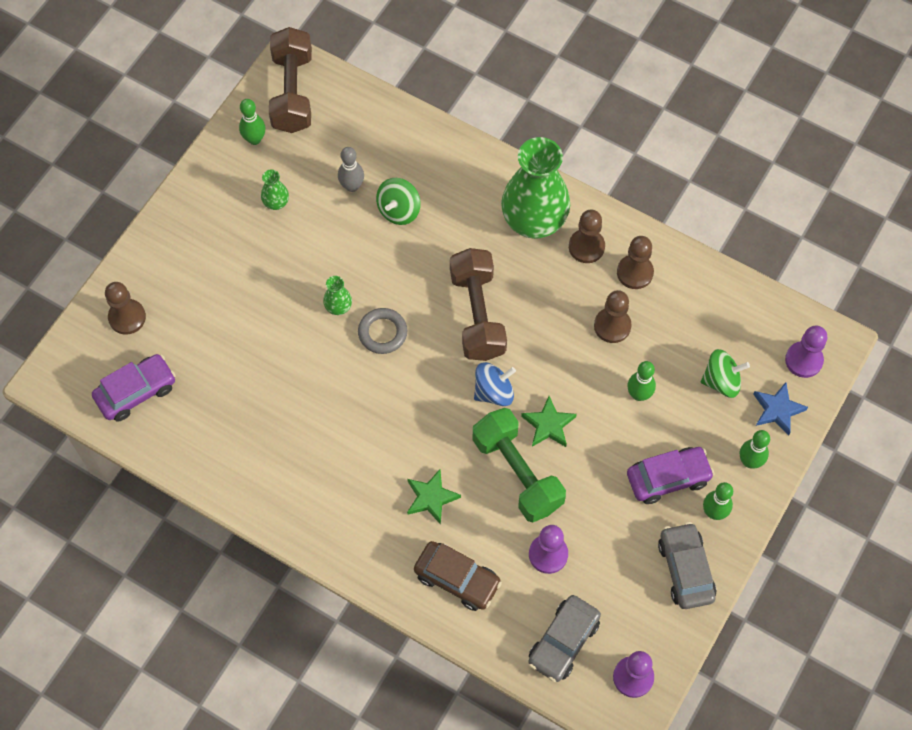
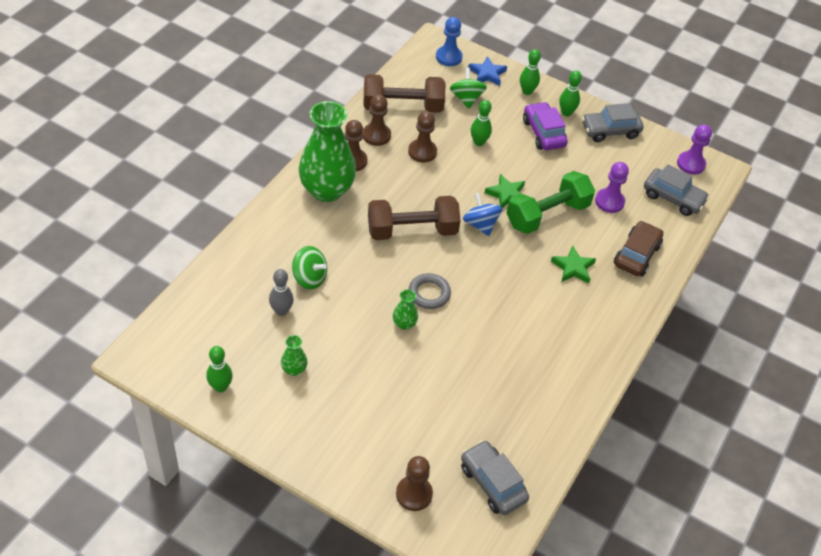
camera: 95 degrees left, 15 degrees down
(136, 392) = (492, 483): purple car -> grey car
(292, 92) = (170, 355): brown dumbbell -> brown dumbbell (402, 107)
(803, 360) = (448, 57): purple pawn -> blue pawn

